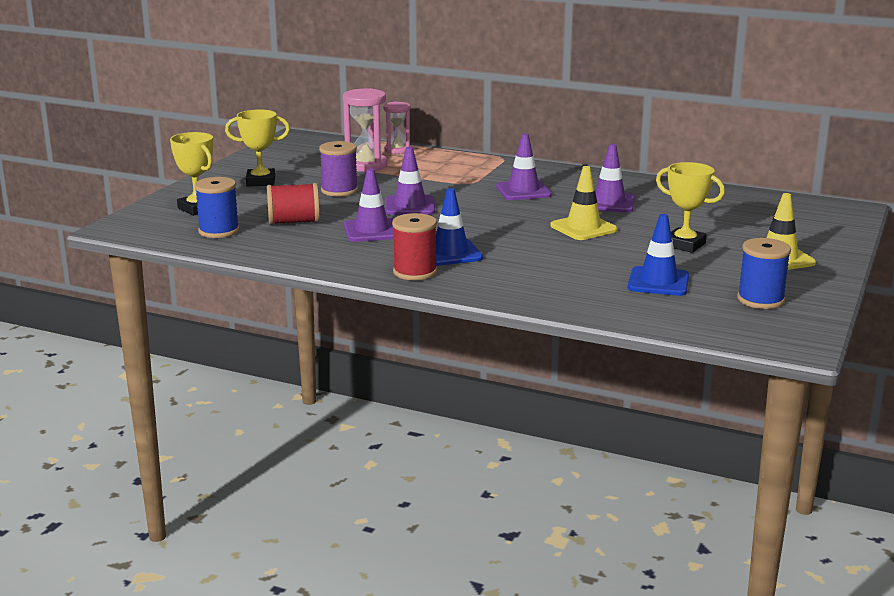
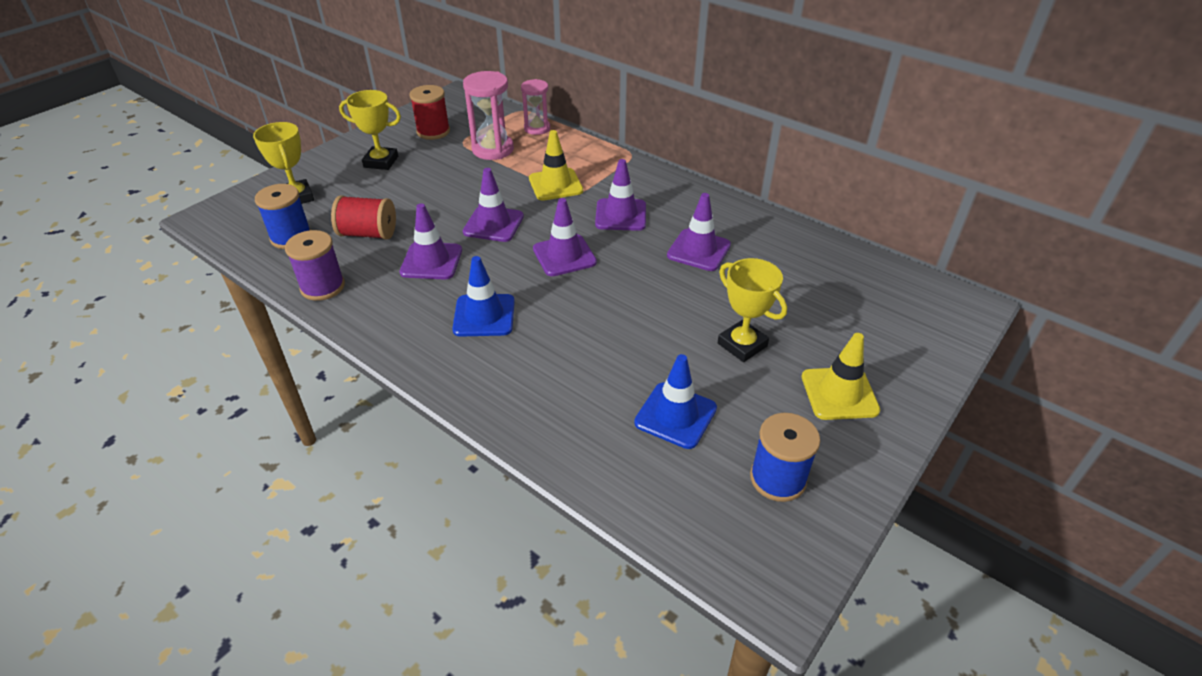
camera: 15 degrees right, 20 degrees up
(339, 191) = (443, 187): purple spool -> purple spool (322, 287)
(415, 272) = (428, 344): red spool -> red spool (433, 131)
(492, 216) = (564, 256): none -> purple traffic cone
(583, 228) = (647, 293): yellow traffic cone -> yellow traffic cone (555, 185)

